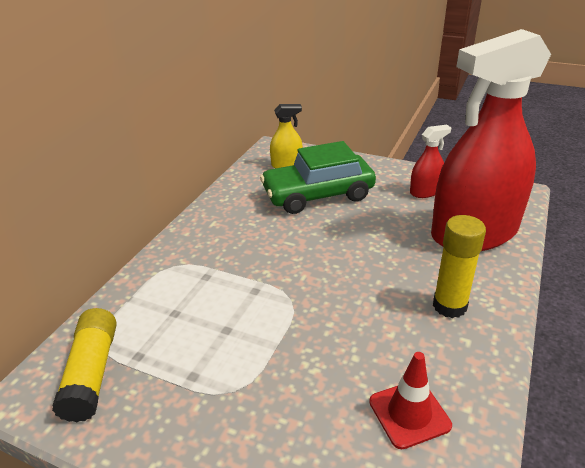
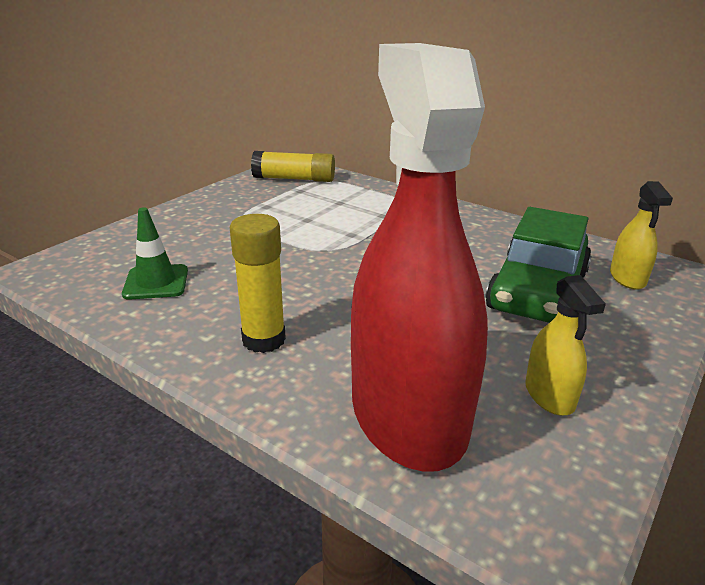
camera: 100 degrees right, 5 degrees down
(318, 195) = (537, 291): green car -> green car turned 150 degrees counterclockwise
(409, 413) = (156, 282): red traffic cone -> green traffic cone
(425, 192) = (549, 395): red spray bottle -> yellow spray bottle

